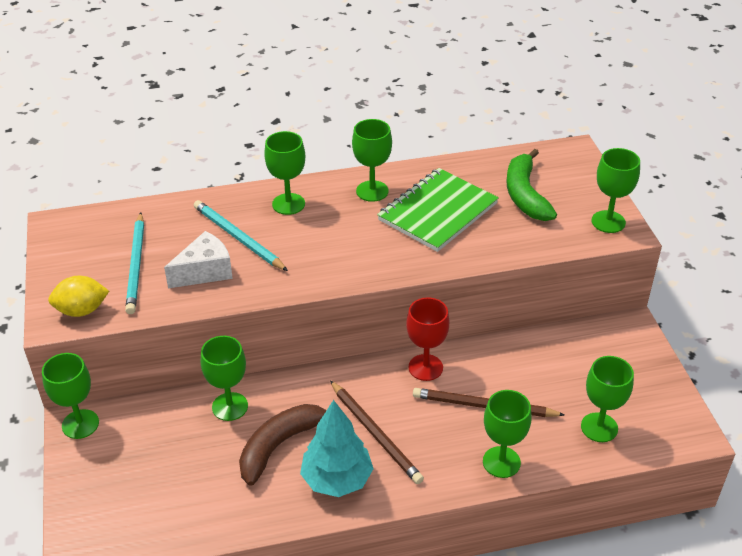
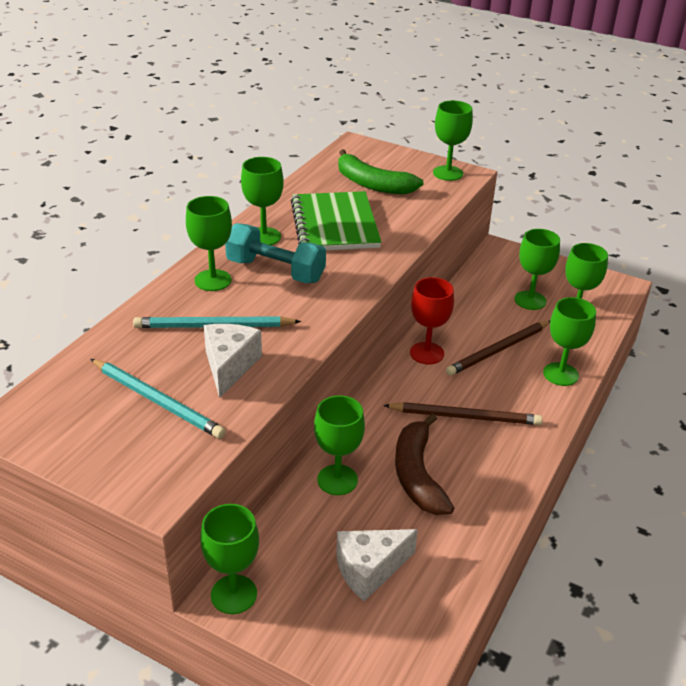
camera: 50 degrees left, 5 degrees down
(82, 310) = (169, 467): yellow lemon -> none
(162, 476) = (369, 569): none -> white cheese
(337, 223) = (275, 271): none -> turquoise dumbbell
(337, 479) = (490, 464): turquoise tree -> none
(581, 387) = (530, 300): none -> green goblet

